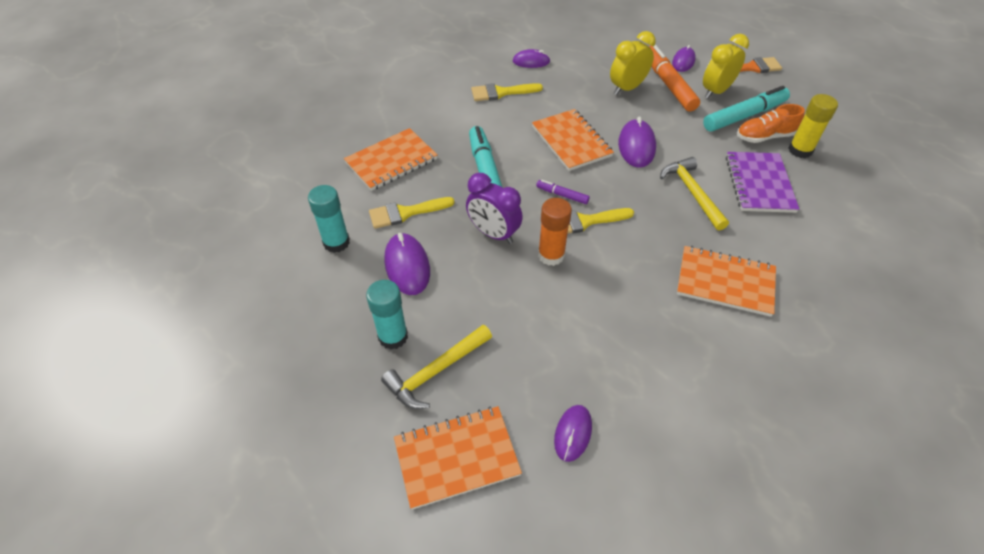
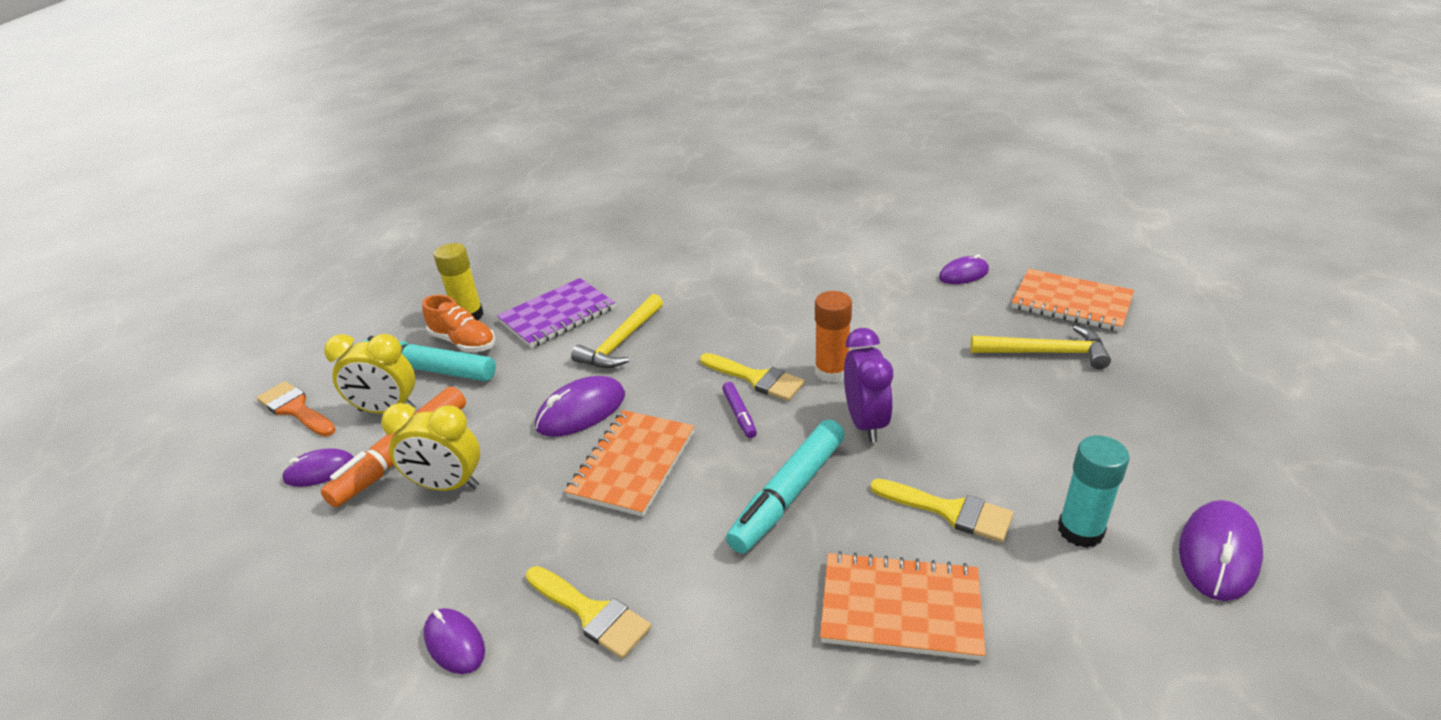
camera: 130 degrees left, 15 degrees down
(393, 336) = (1070, 396): turquoise glue stick -> none
(407, 266) = (1002, 448): purple mouse -> purple mouse (1218, 554)
(725, 282) = (720, 281): orange notebook -> none

